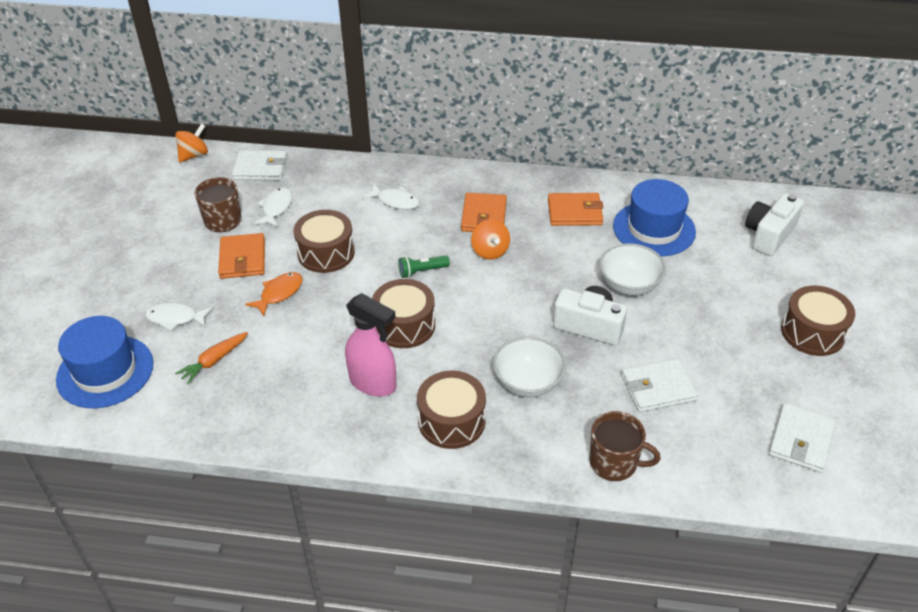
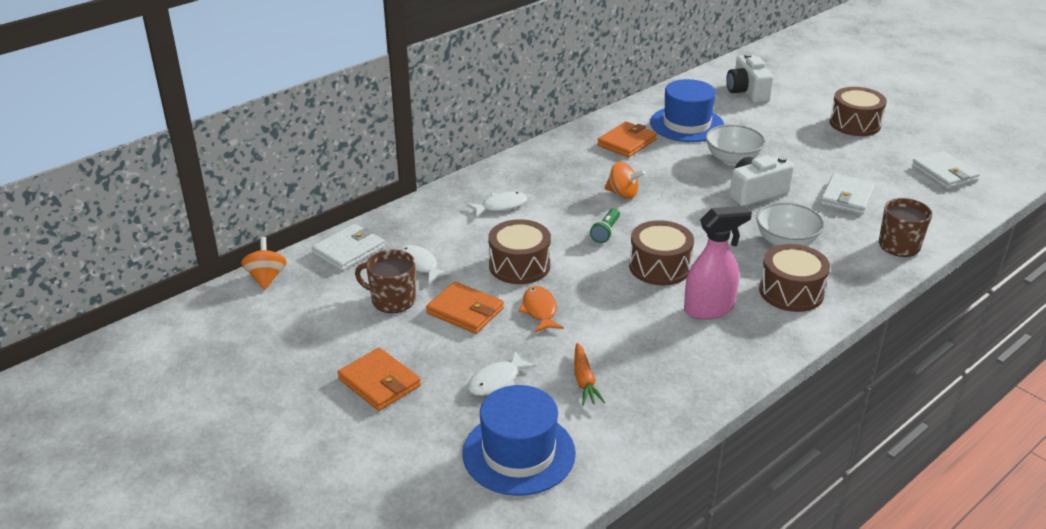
camera: 50 degrees left, 10 degrees down
(484, 216) = (577, 178): orange wallet -> orange wallet (379, 382)

